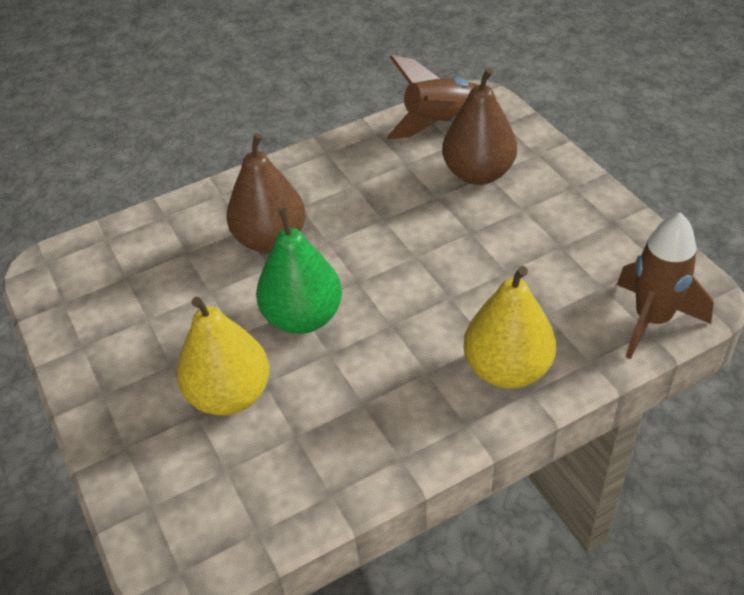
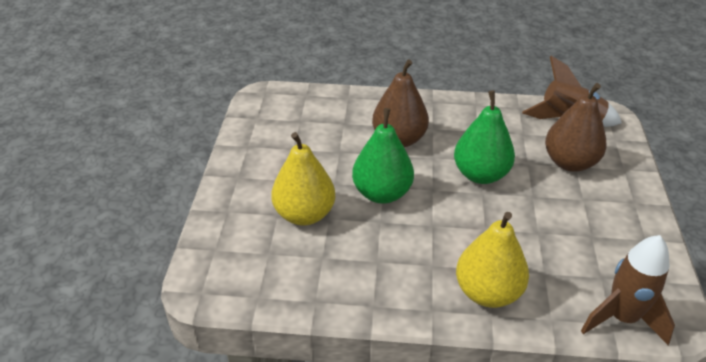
camera: 30 degrees right, 5 degrees down
(396, 236) = (480, 174): none -> green pear

